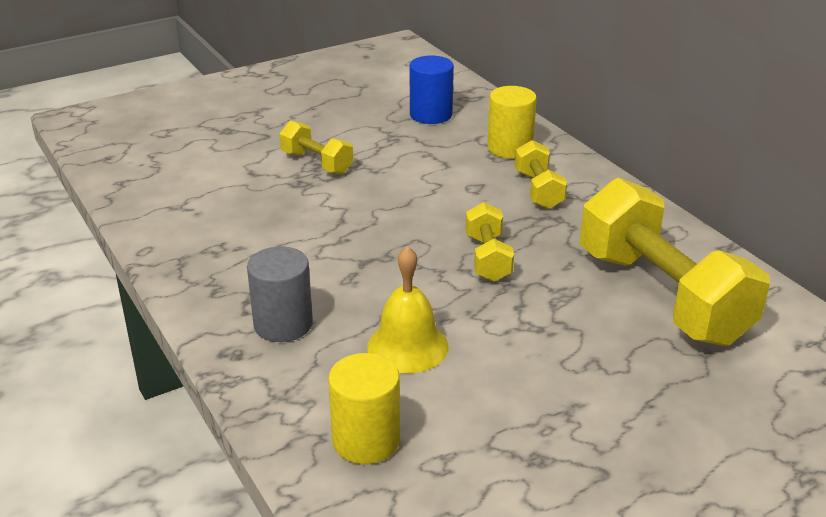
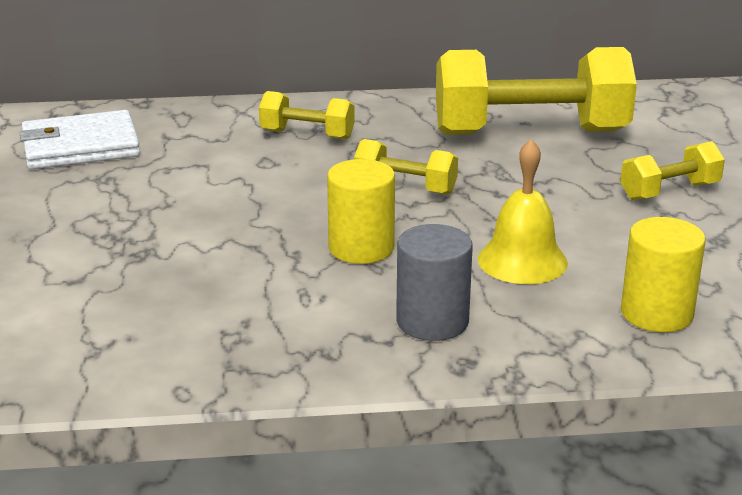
camera: 65 degrees left, 5 degrees down
(317, 163) = (104, 234): yellow dumbbell -> yellow dumbbell (669, 191)
(431, 115) = (80, 146): blue cylinder -> white wallet
(509, 148) = (209, 126): yellow cylinder -> yellow cylinder (361, 248)

